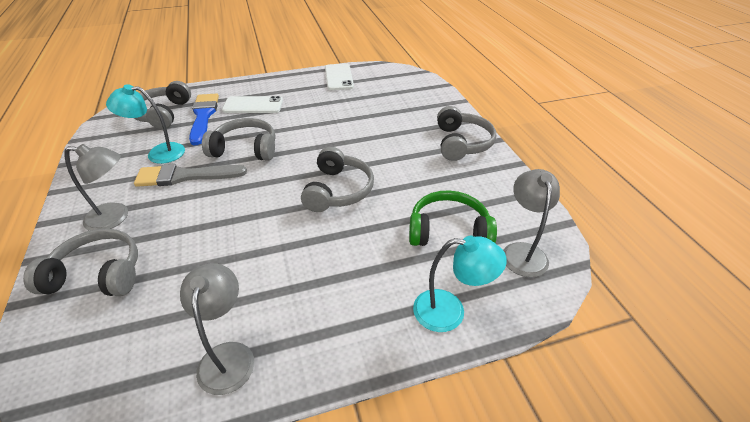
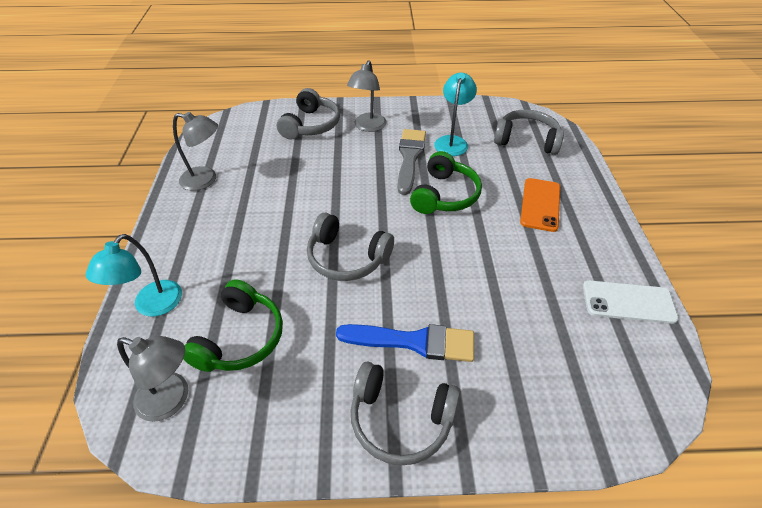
camera: 105 degrees right, 5 degrees up
(203, 116) = (518, 167): blue brush -> blue brush (414, 342)
(245, 149) = (444, 195): grey headphones -> green headphones
(253, 105) = (540, 204): white phone -> orange phone

